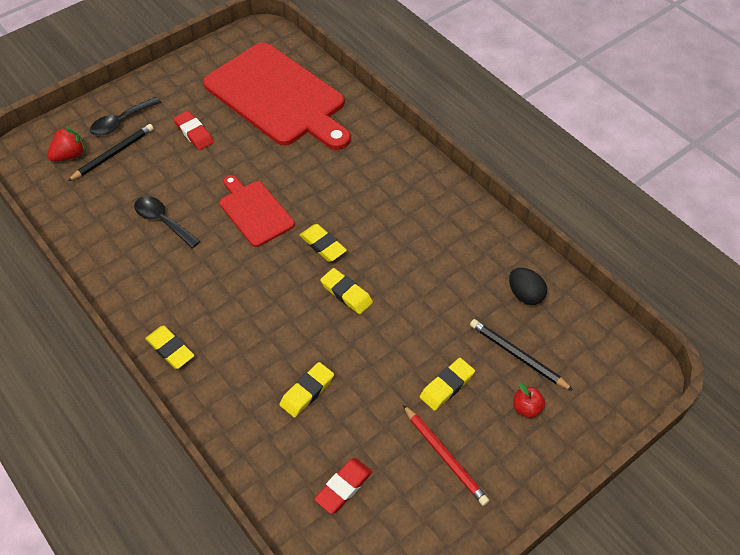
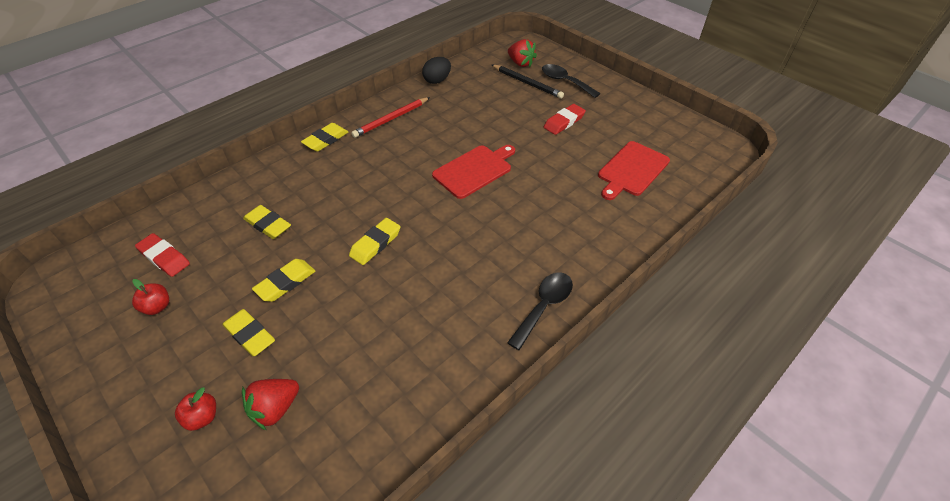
camera: 85 degrees right, 5 degrees down
(163, 221) = (457, 118): black spoon -> black spoon (544, 306)
(278, 97) = (632, 170): red cutting board -> red cutting board, size x0.51
(323, 245) = (436, 221): yellow eraser -> yellow eraser (285, 282)
(410, 476) = (157, 307): none -> red apple
(444, 456) = (168, 335): red pencil -> red pencil (391, 119)
(518, 356) = (275, 408): black pencil -> red strawberry
(525, 295) = (364, 418): black egg -> black egg (437, 80)

